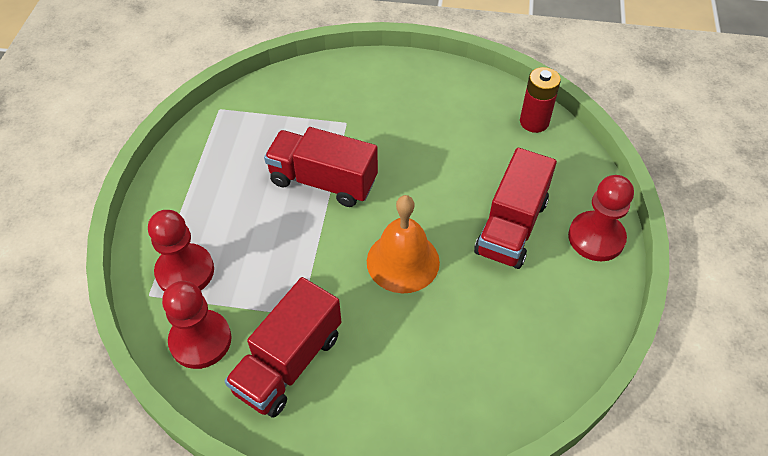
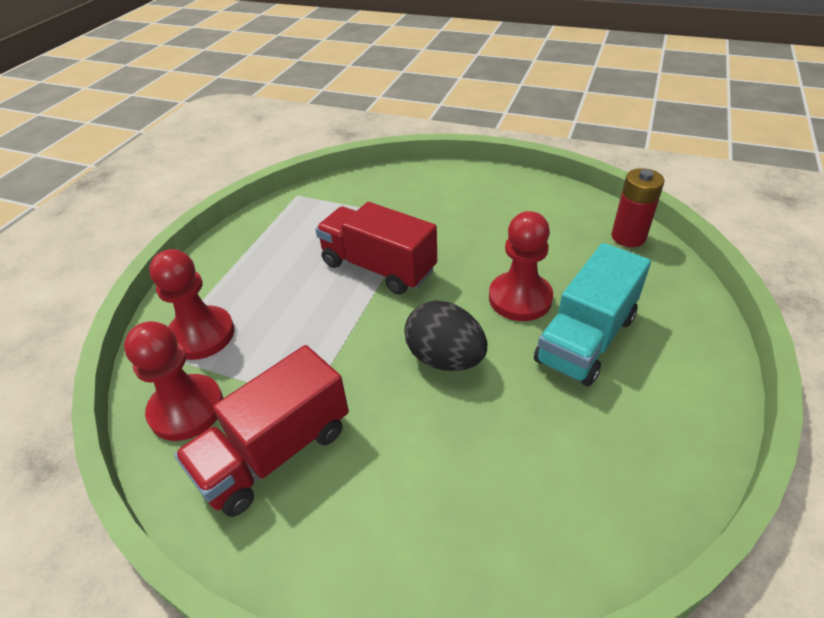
camera: 15 degrees right, 10 degrees down
(403, 261) = (445, 358): orange bell -> black egg
(511, 227) = (586, 339): red truck -> turquoise truck
(596, 238) = (696, 365): red pawn -> red pawn (520, 298)

